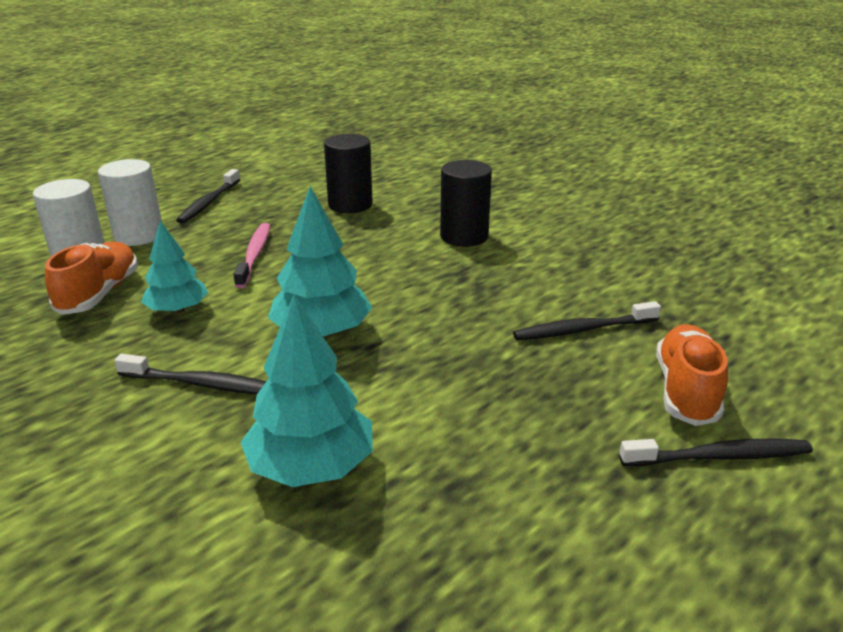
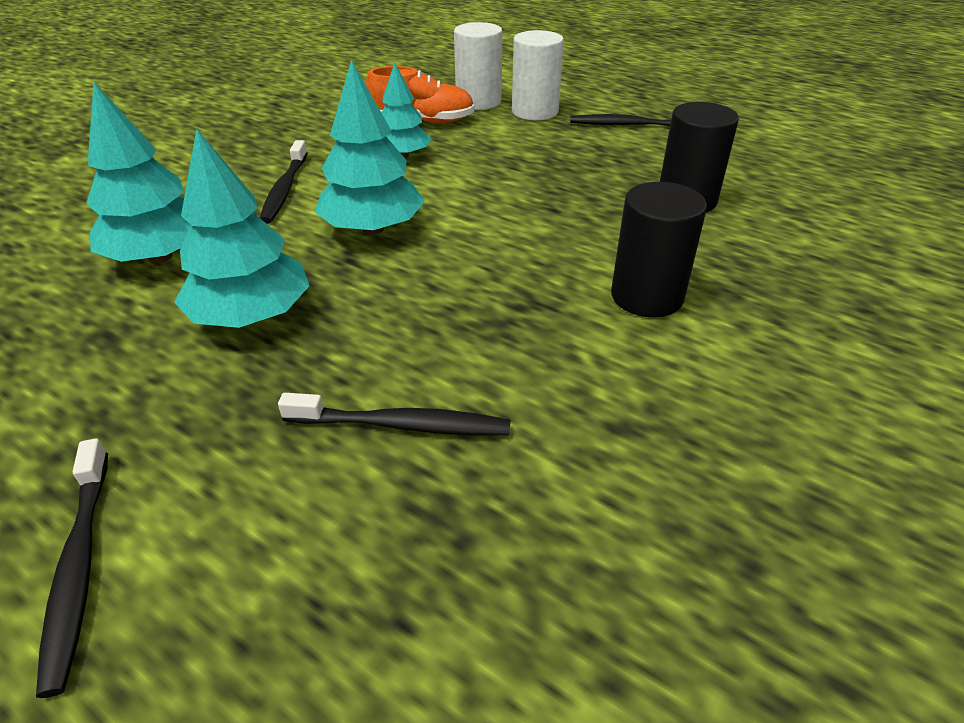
camera: 80 degrees right, 10 degrees up
(254, 255) = (521, 168): pink toothbrush -> none
(444, 396) = (252, 316): none -> turquoise tree
(582, 329) = (402, 425): black toothbrush -> black toothbrush turned 120 degrees clockwise
(686, 391) = (238, 541): orange shoe -> none

